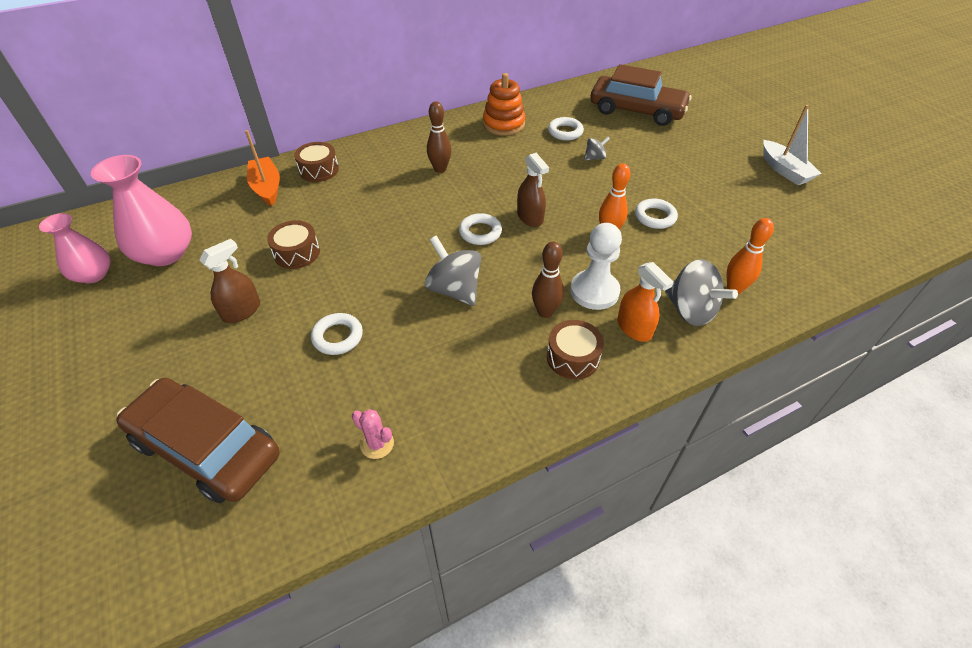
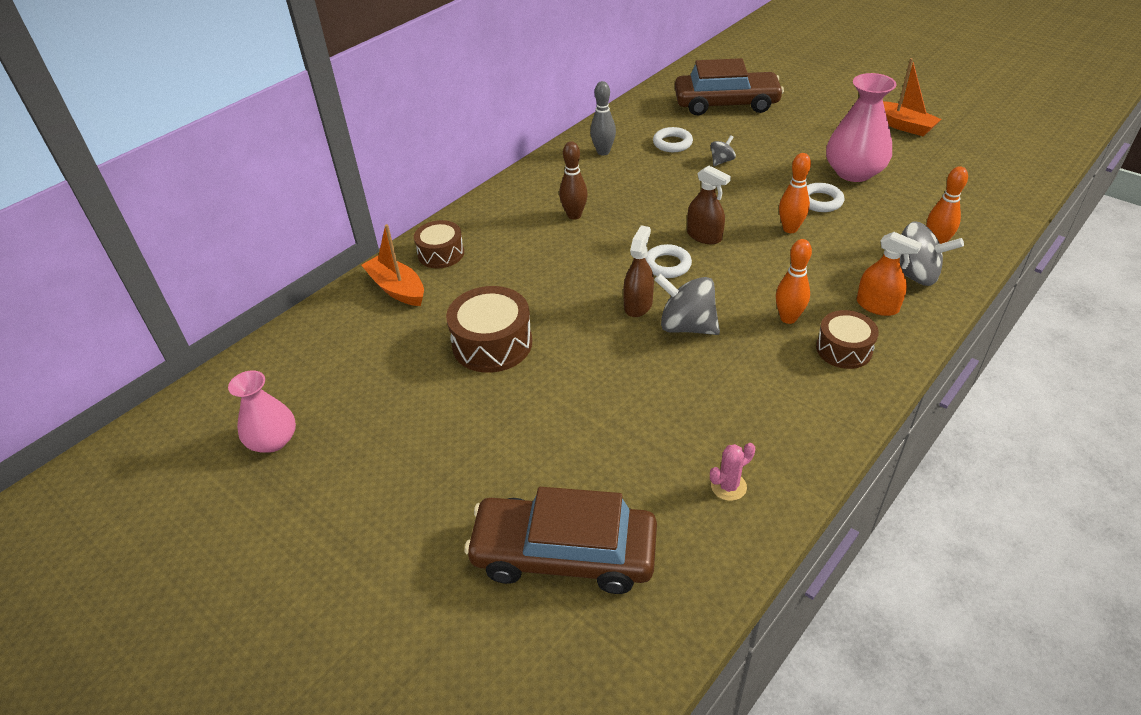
camera: 20 degrees left, 5 degrees down
(165, 253) = (340, 391): pink vase -> pink vase (854, 172)
(241, 311) = (483, 418): brown spray bottle -> brown spray bottle (638, 305)
(297, 253) = (492, 343): brown drum -> brown drum, size x1.52
(338, 337) = (607, 408): white ring -> none
(377, 444) = (728, 486): pink cactus -> pink cactus turned 45 degrees counterclockwise
(503, 124) = (603, 152): orange stacking toy -> grey bowling pin
(545, 312) = (788, 318): brown bowling pin -> orange bowling pin
(594, 291) = (818, 285): white pawn -> none
(784, 170) = (902, 125): white boat -> orange boat

